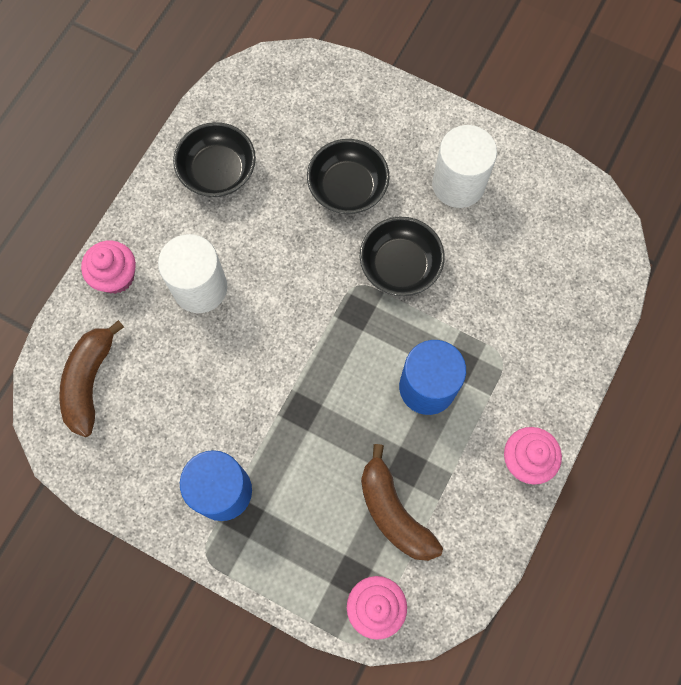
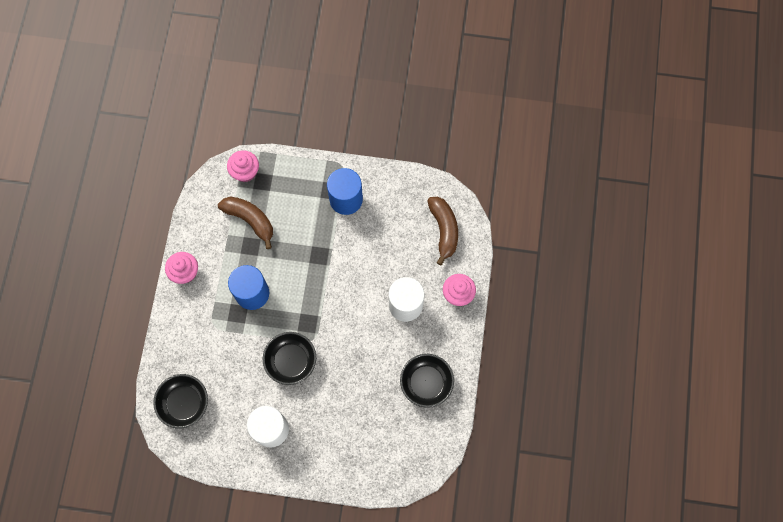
camera: 160 degrees right, 0 degrees up
(347, 188) = (340, 401): black bowl -> black bowl (184, 403)

